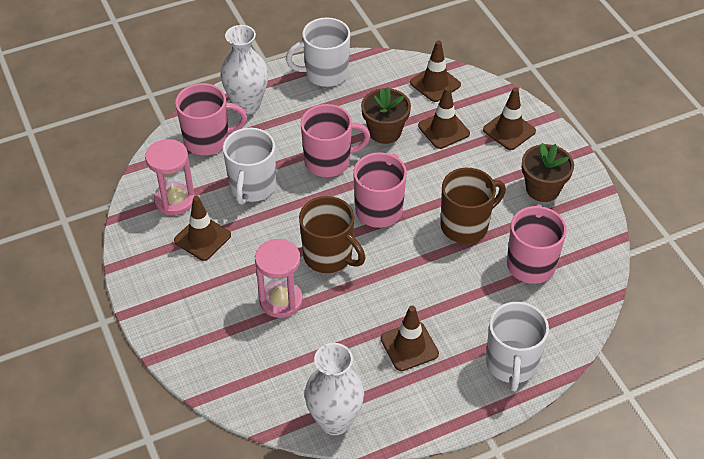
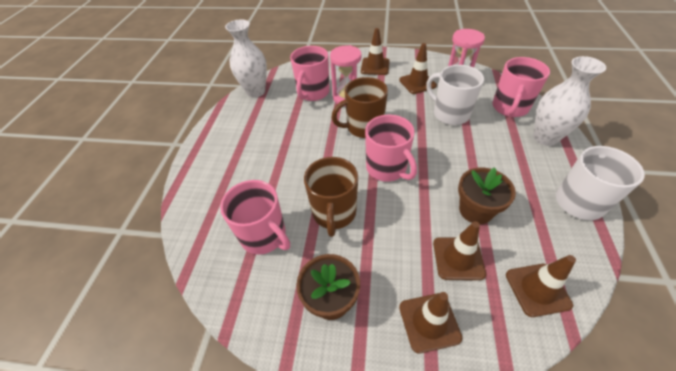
camera: 125 degrees right, 0 degrees up
(329, 161) = (455, 160): pink mug -> pink mug (313, 93)
(409, 346) = (267, 135): brown traffic cone -> brown traffic cone (375, 66)
(511, 364) = (206, 176): white mug -> none

